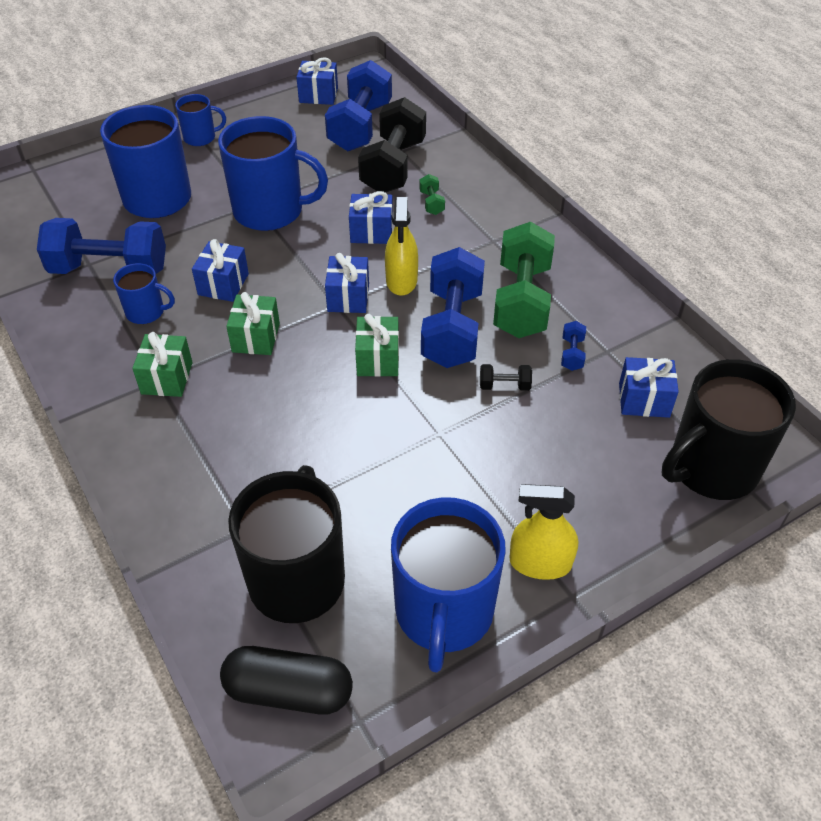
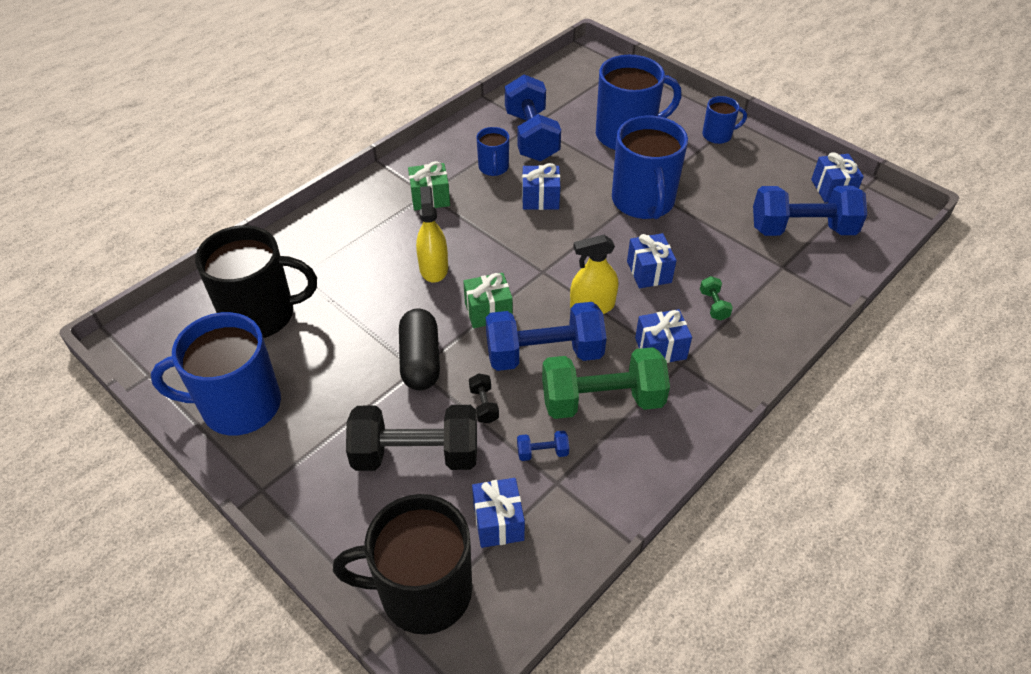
camera: 75 degrees right, 0 degrees up
(201, 138) = (718, 135): blue mug -> blue mug turned 75 degrees counterclockwise
(256, 337) = (487, 233): green gift -> none
(289, 690) = (171, 332): black capsule -> black capsule (420, 360)
(348, 297) = (555, 276): blue gift -> blue gift (660, 348)
(393, 166) = (753, 266): black dumbbell -> black dumbbell (416, 454)
(431, 203) = (714, 305): green dumbbell -> green dumbbell turned 75 degrees counterclockwise
(540, 563) = (291, 462): yellow spray bottle -> yellow spray bottle (433, 268)
(711, 468) = (422, 591): black mug -> black mug turned 45 degrees counterclockwise

